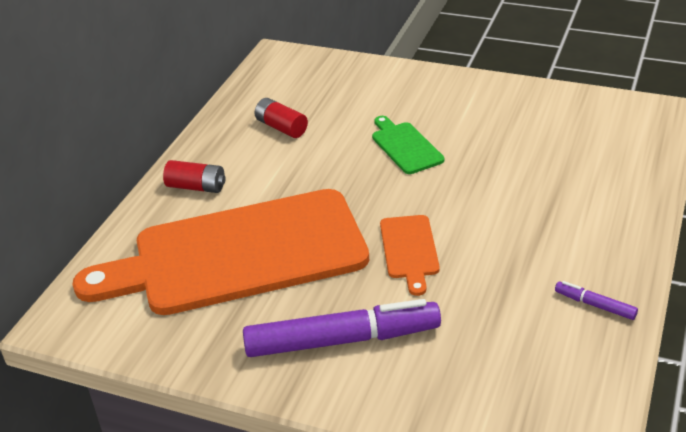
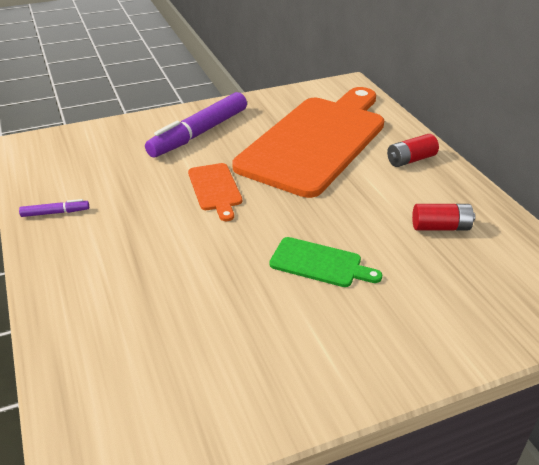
camera: 135 degrees right, 0 degrees up
(409, 250) = (215, 189): orange cutting board -> orange cutting board turned 150 degrees counterclockwise

